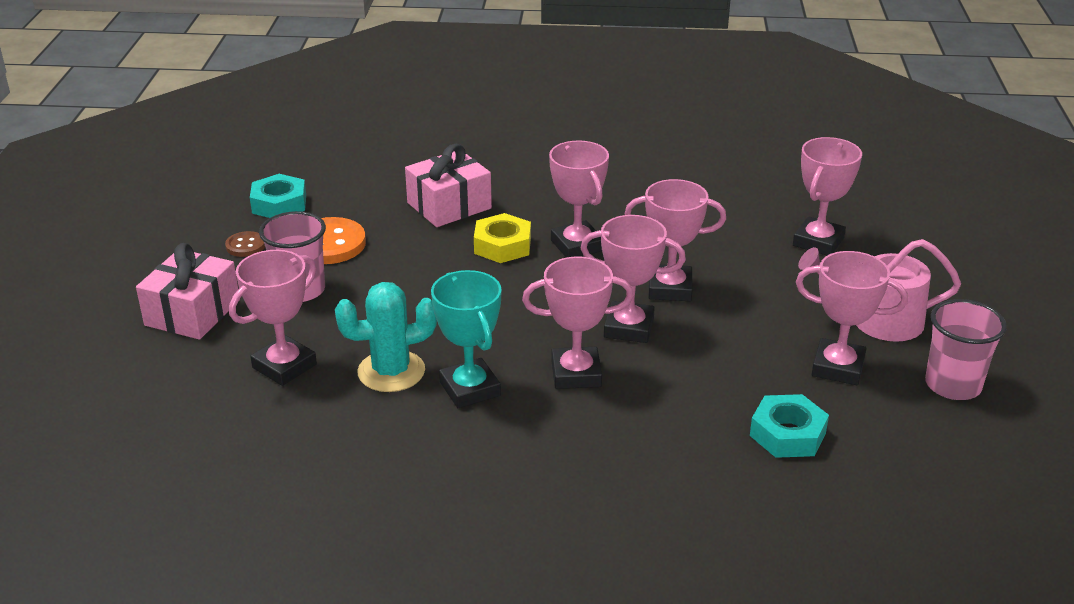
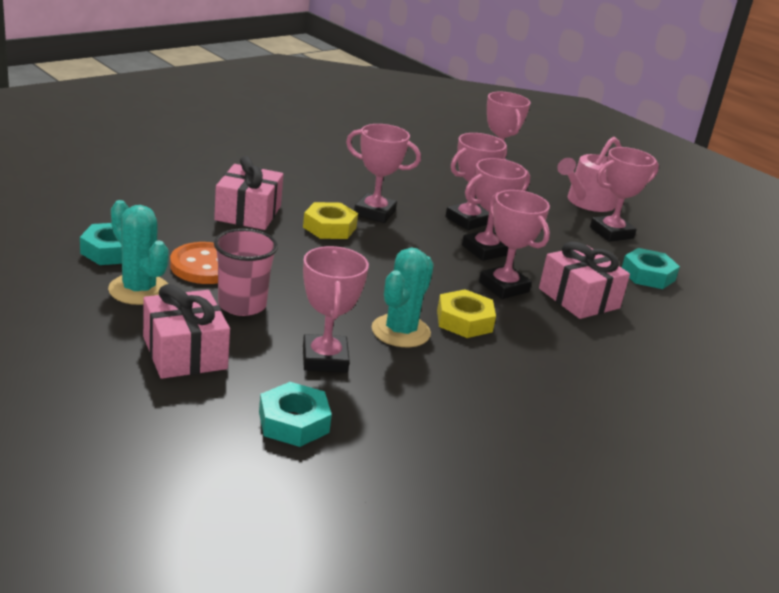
camera: 50 degrees left, 5 degrees down
(173, 405) = (293, 422): none -> turquoise nut
(245, 246) = (139, 290): brown button -> turquoise cactus
(470, 389) = (464, 321): turquoise trophy -> yellow nut
(576, 374) = (504, 287): pink trophy -> pink trophy turned 75 degrees counterclockwise
(641, 421) = (579, 298): none -> pink gift
(953, 385) = (666, 223): pink cup -> none

